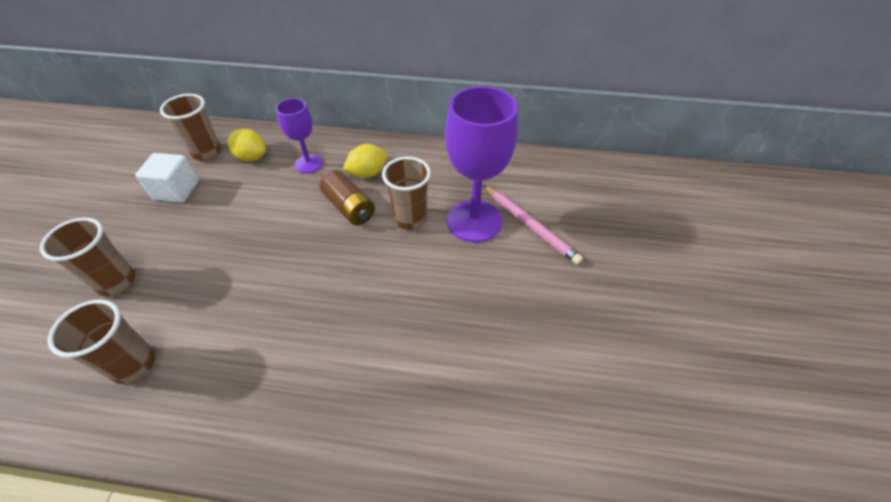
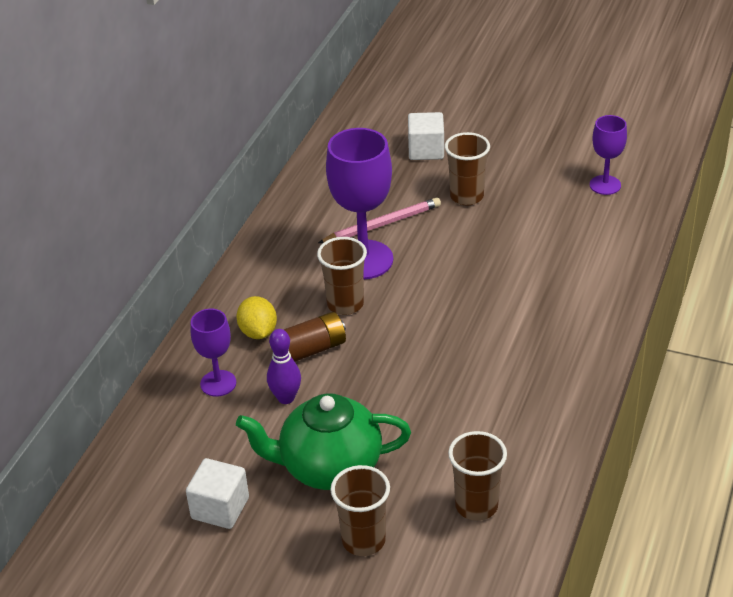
camera: 75 degrees left, 10 degrees down
(207, 152) = (150, 486): brown cup -> brown cup (466, 196)
(207, 244) = (329, 467): none -> green teapot
(252, 157) = (181, 438): yellow lemon -> none
(291, 203) = (286, 398): none -> purple bowling pin
(663, 239) = (426, 150): none -> white cube
(705, 441) = (605, 185): none -> purple goblet

